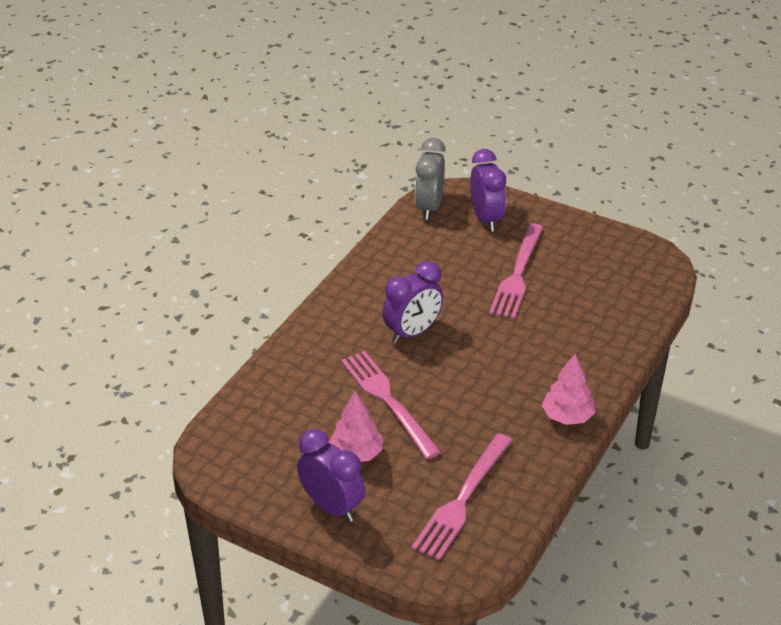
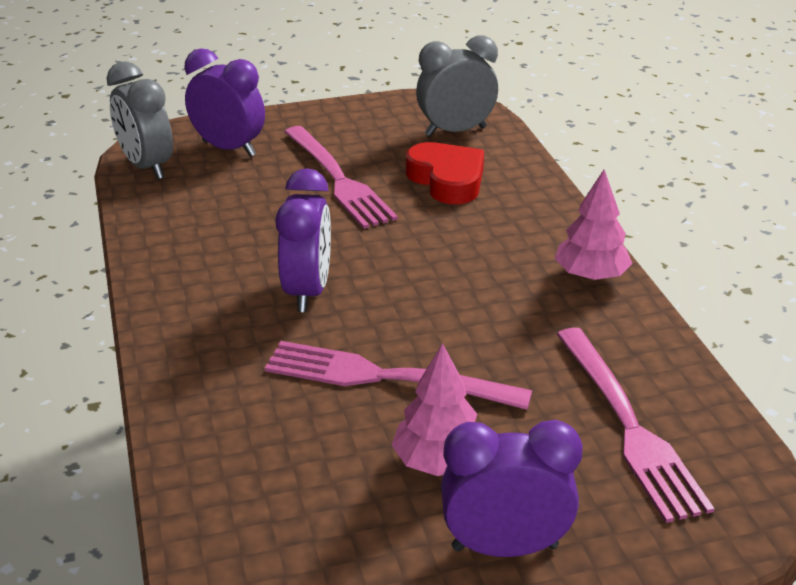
camera: 45 degrees left, 5 degrees down
(577, 310) = (447, 180): none -> red heart
(632, 280) = (455, 131): none -> grey clock

